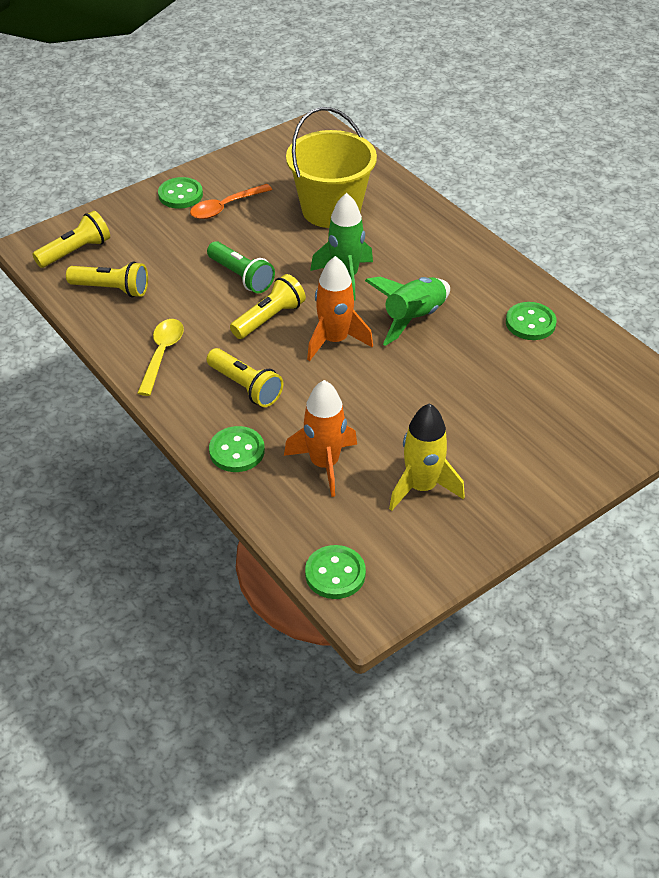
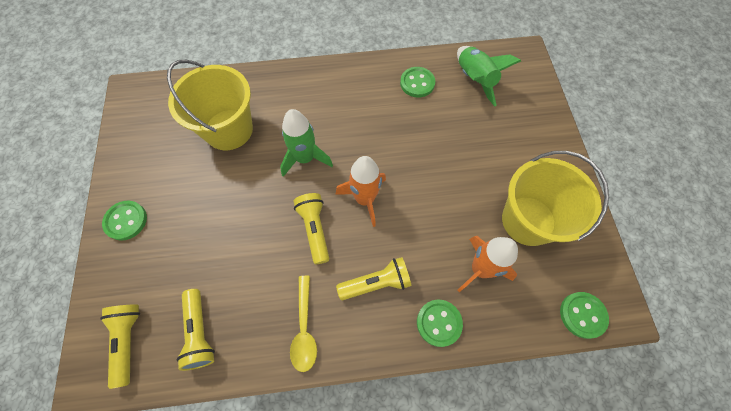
camera: 60 degrees left, 20 degrees up
(111, 289) = (199, 332): yellow flashlight -> yellow flashlight turned 120 degrees clockwise
(162, 354) = (304, 328): yellow spoon -> yellow spoon turned 135 degrees counterclockwise
(225, 207) = (168, 196): orange spoon -> none
(241, 276) = (256, 225): green flashlight -> none
(413, 318) = (373, 141): green rocket -> green rocket (474, 80)
(421, 487) = (528, 220): yellow rocket -> yellow bucket

